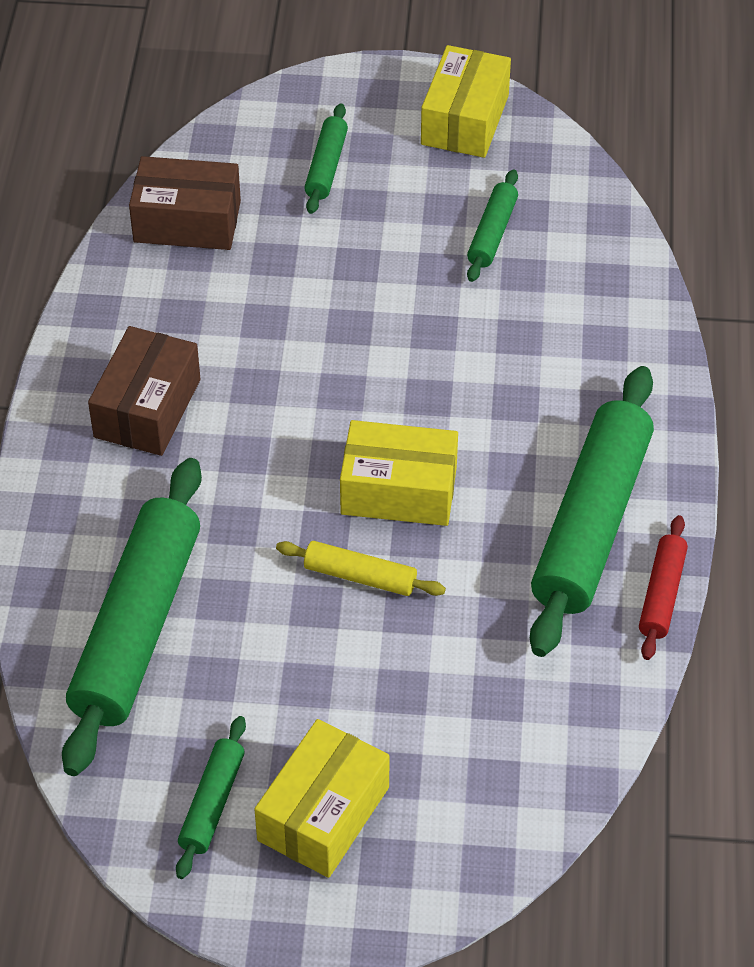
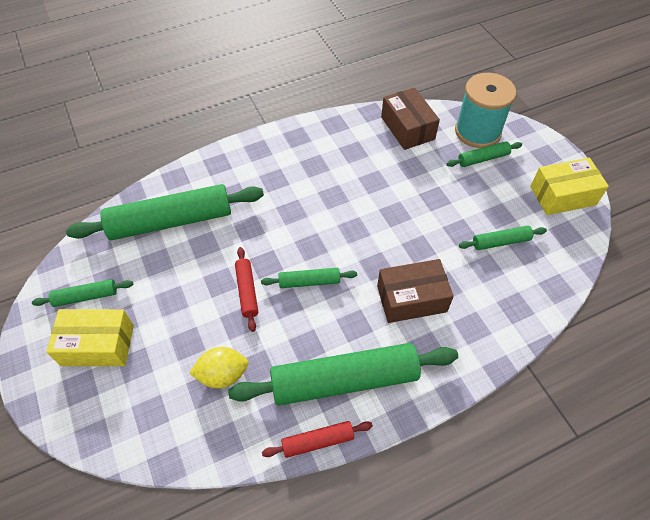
camera: 60 degrees right, 5 degrees up
(147, 408) = (293, 166): brown box -> brown box (411, 299)
(267, 142) = (477, 131): none -> turquoise spool
(360, 576) = (247, 291): yellow rolling pin -> red rolling pin
(399, 490) = (309, 282): yellow box -> green rolling pin
(487, 665) = (222, 375): none -> yellow lemon

